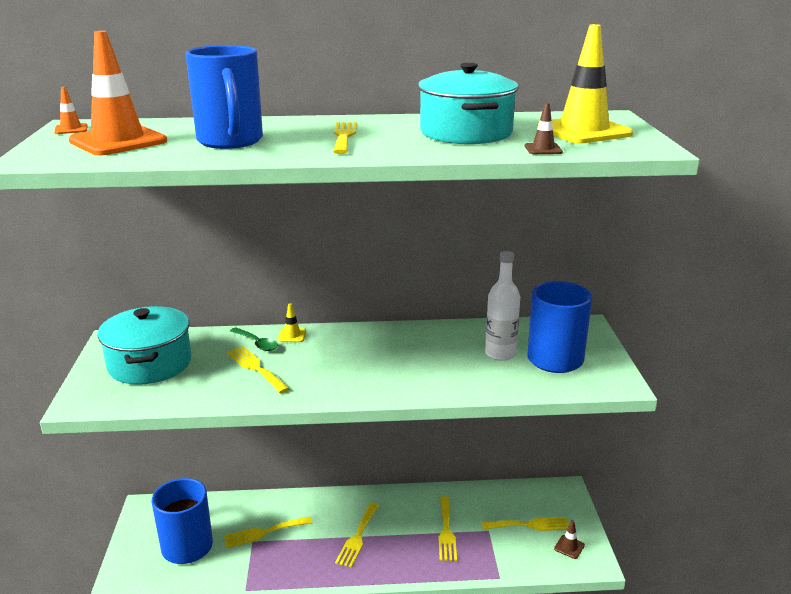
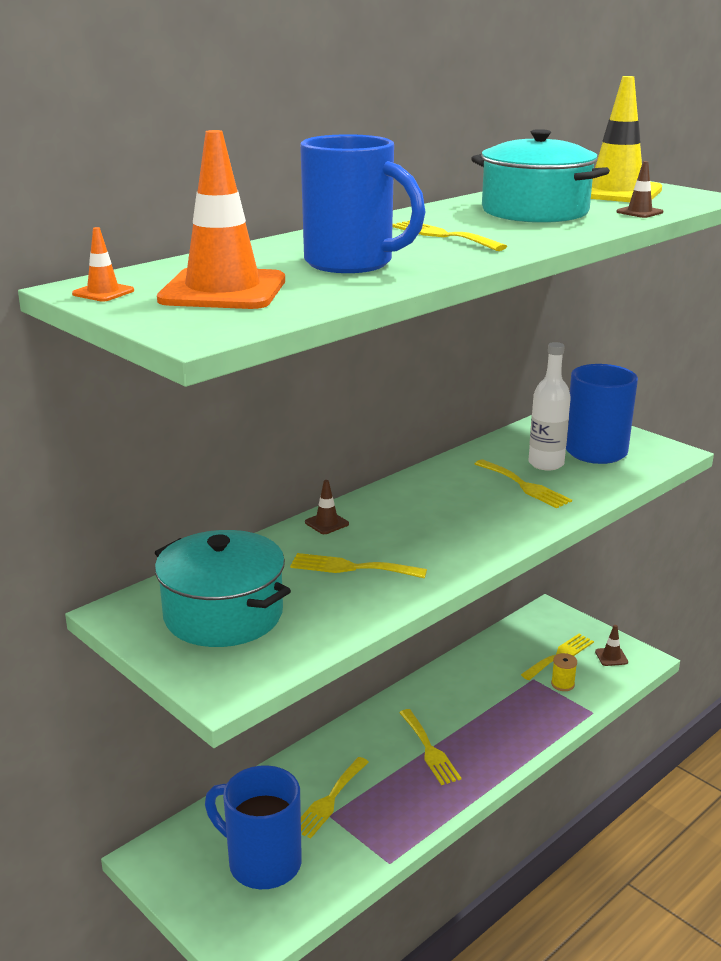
camera: 40 degrees left, 0 degrees up
(257, 343) = (304, 545): green spoon -> none
(292, 335) = (326, 523): yellow traffic cone -> brown traffic cone
(446, 531) = (500, 699): yellow fork -> yellow fork (524, 486)
(504, 546) = (562, 684): none -> yellow spool

